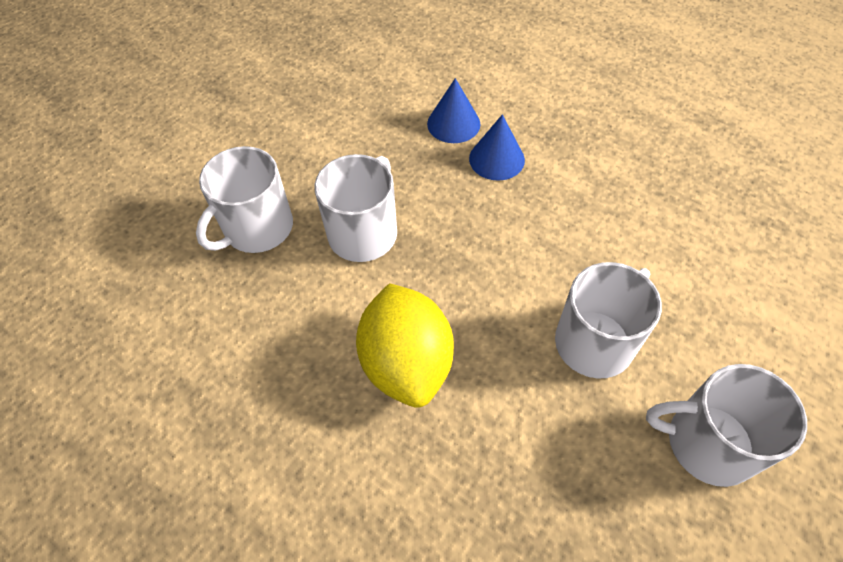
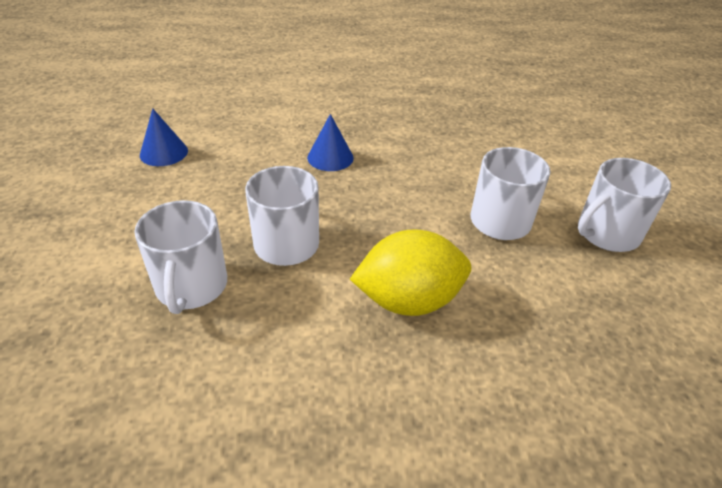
camera: 45 degrees left, 15 degrees down
(407, 363) = (408, 300): yellow lemon -> yellow lemon turned 45 degrees counterclockwise
(453, 123) = (277, 151): blue cone -> blue cone (164, 152)

